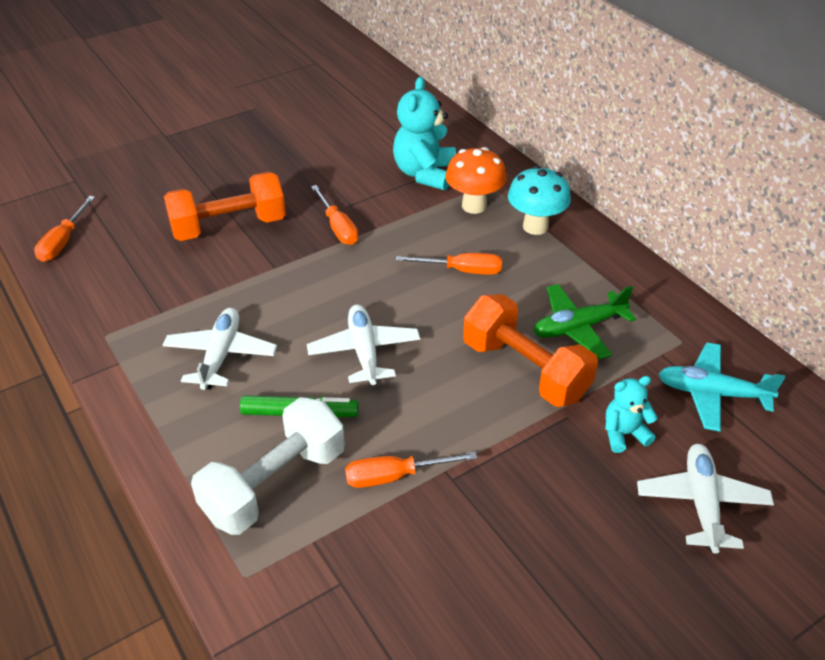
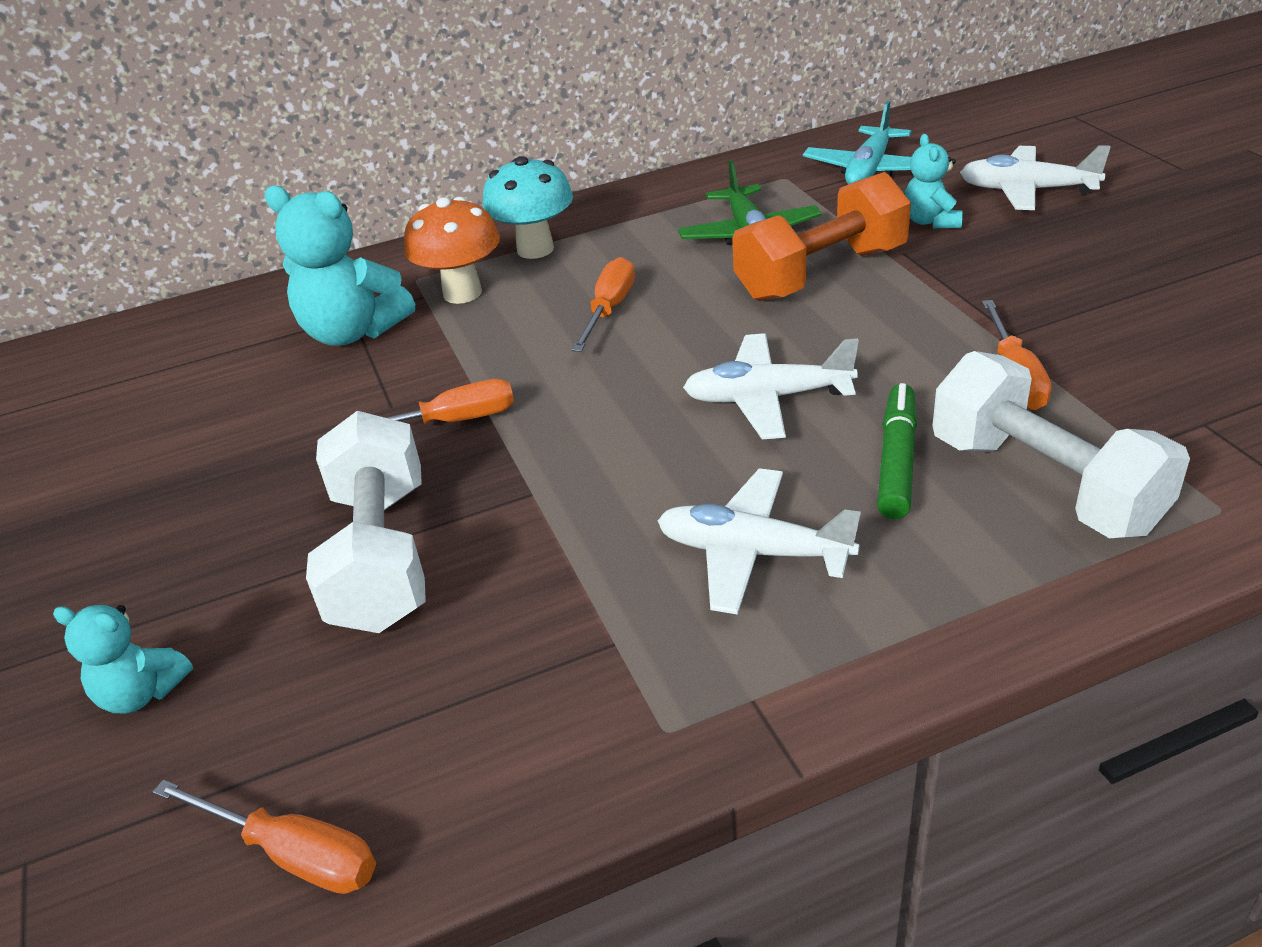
camera: 75 degrees left, 5 degrees down
(152, 182) = (142, 693): none -> turquoise teddy bear
(229, 227) = (381, 557): orange dumbbell -> white dumbbell

